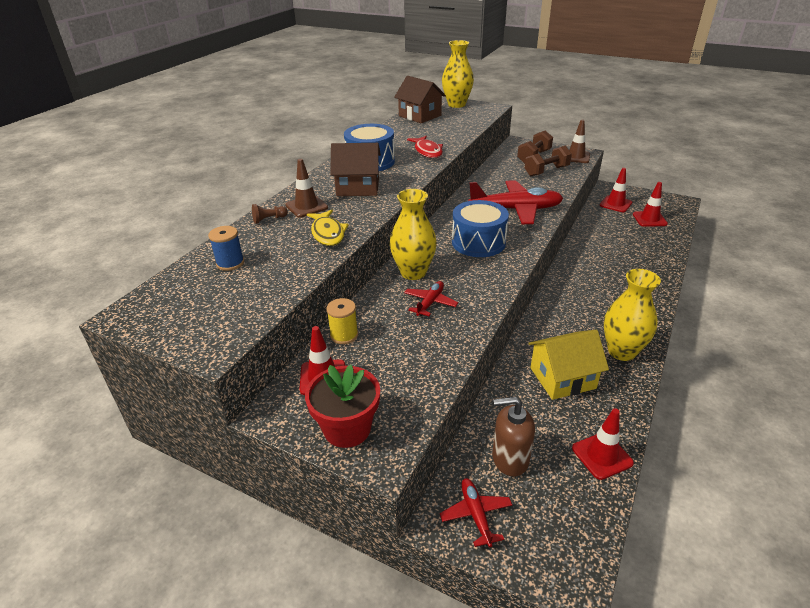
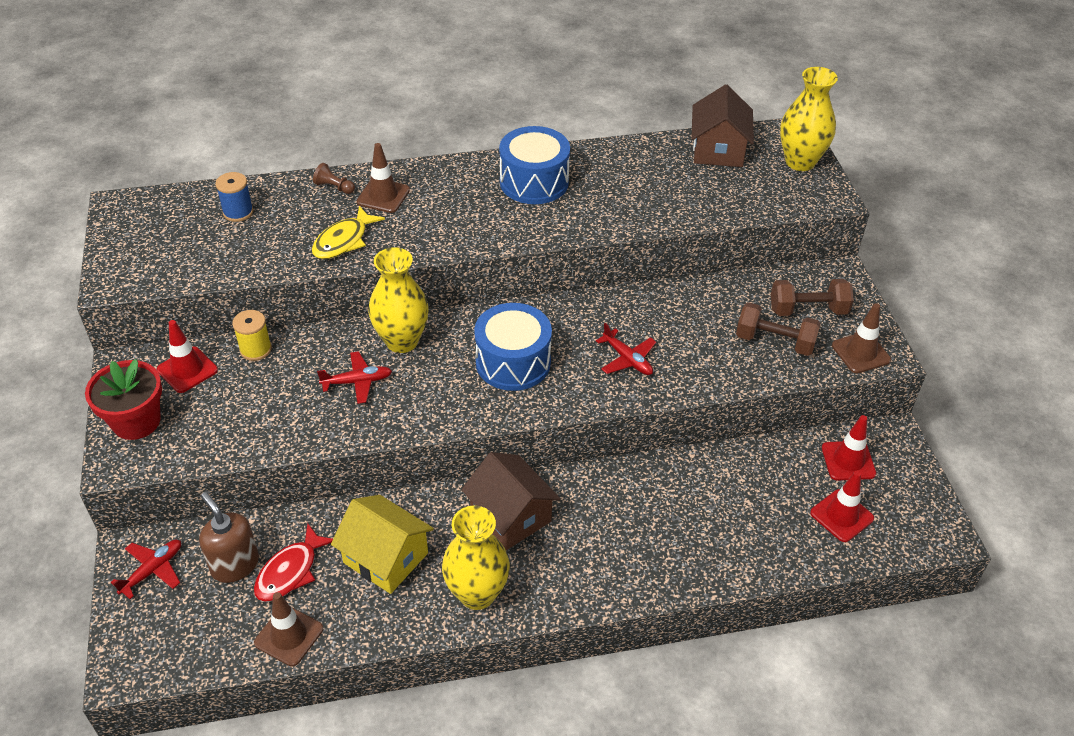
camera: 50 degrees right, 10 degrees up
(358, 187) = (461, 207): brown house -> brown house (510, 516)
(427, 151) = (612, 211): red fish -> red fish (290, 571)
(516, 210) = (627, 359): red plane -> red plane, size x0.50
(602, 455) = (289, 636): red traffic cone -> brown traffic cone

